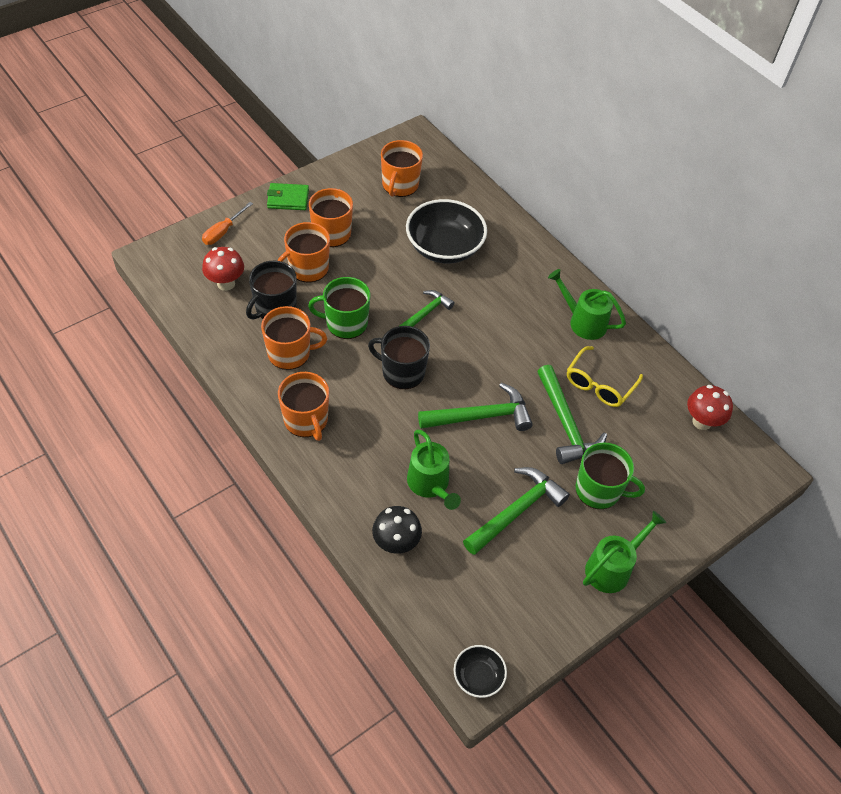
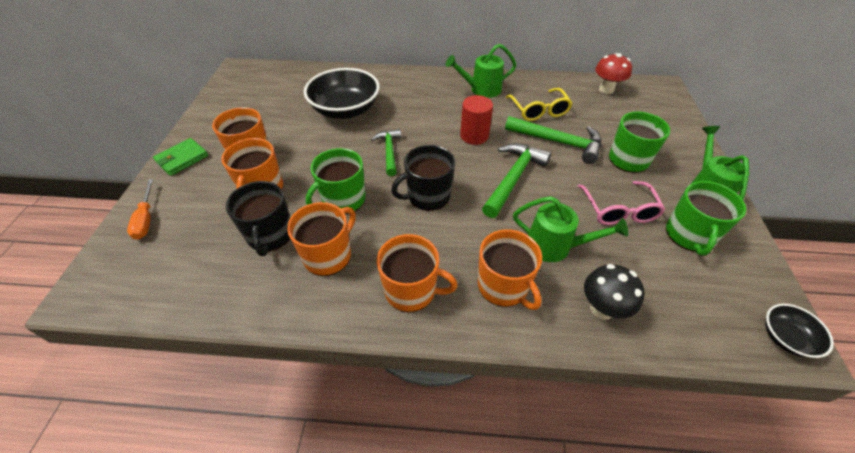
camera: 45 degrees left, 5 degrees down
(226, 283) = (198, 253): red mushroom -> none
(400, 185) = (264, 98): orange mug -> orange mug (503, 286)
(507, 357) = (474, 136): none -> red cylinder
(517, 510) = (619, 210): green hammer -> pink glasses
(536, 574) = (689, 235): none -> green mug

